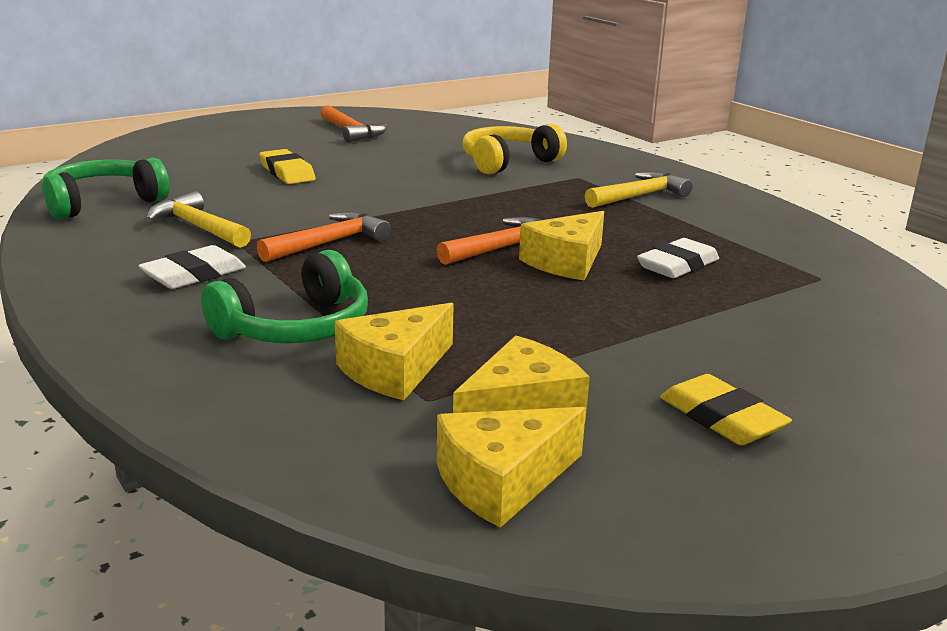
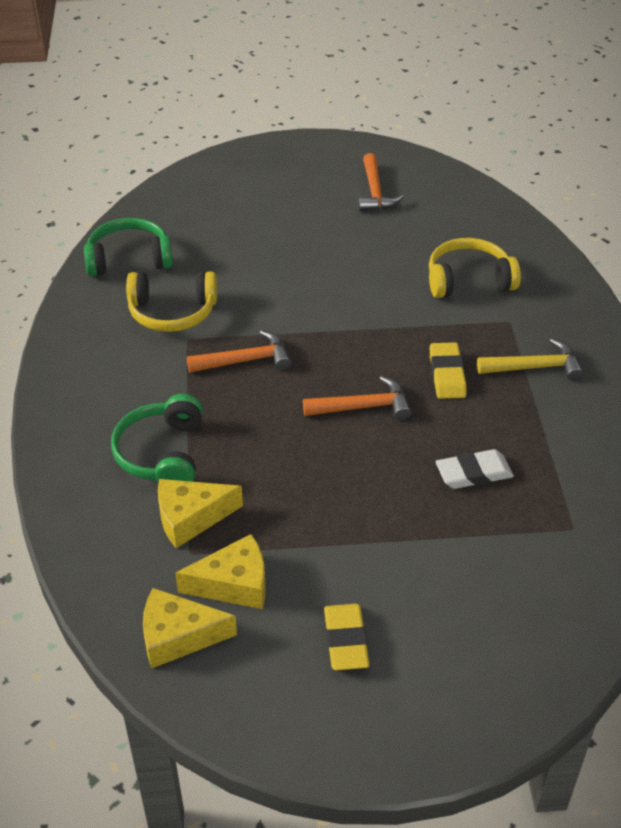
camera: 30 degrees right, 20 degrees up
(194, 274) = (137, 372): white eraser -> none
(198, 227) = (172, 312): yellow hammer -> yellow headphones
(287, 172) = (280, 249): yellow eraser -> yellow eraser (447, 374)
(296, 327) = (162, 453): green headphones -> green headphones turned 105 degrees clockwise
(566, 262) = (393, 440): yellow cheese -> none

